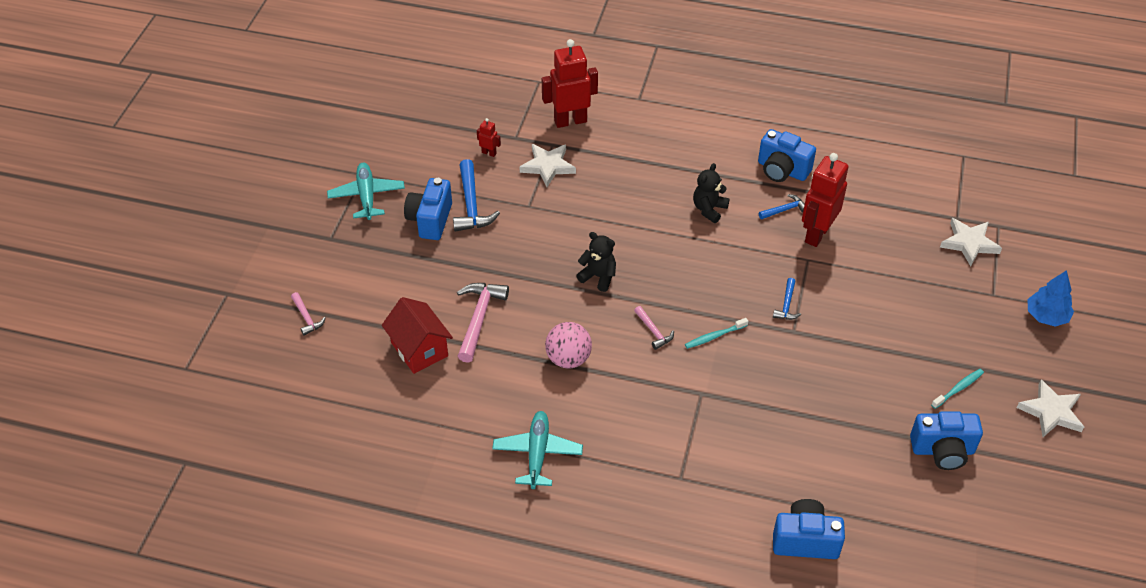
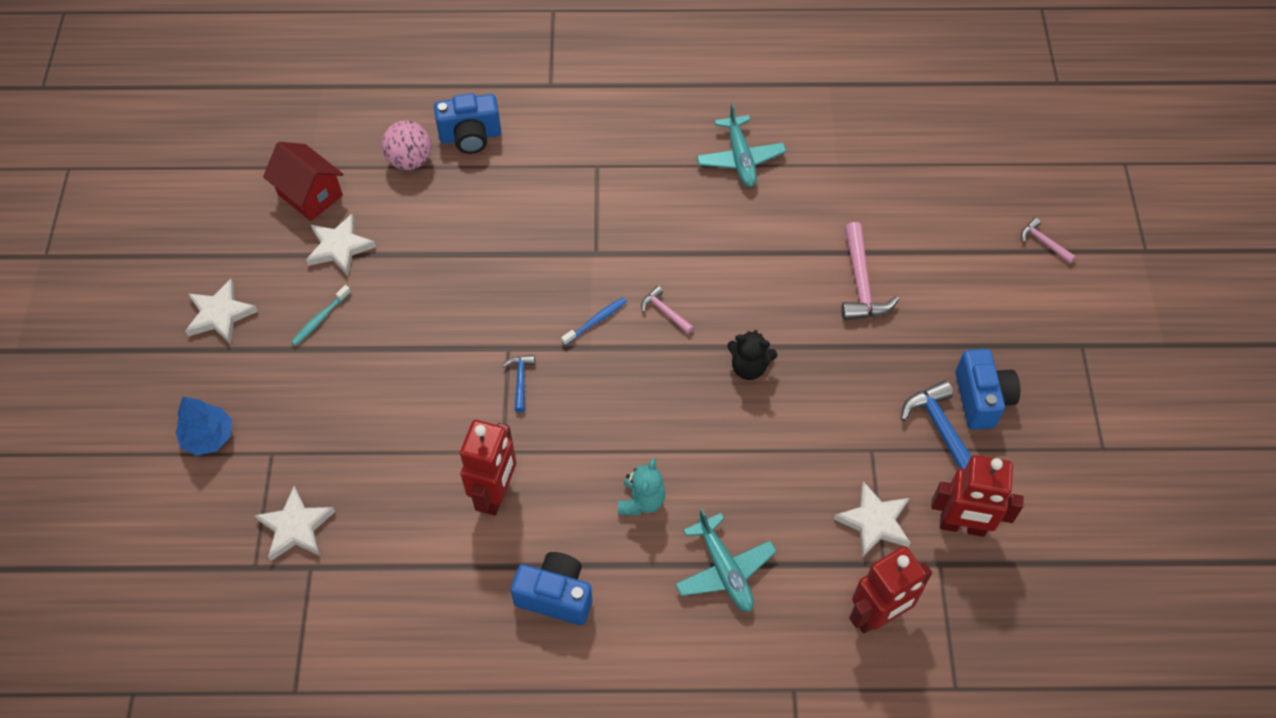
camera: 165 degrees right, 10 degrees up
(366, 196) = (1078, 415): turquoise plane -> turquoise plane (724, 570)
(419, 349) = (905, 234): red house -> red house (310, 195)
(489, 153) = (962, 526): red robot -> red robot, size x2.26
(568, 359) = (746, 259): pink ball -> pink ball (410, 160)
(709, 209) = (641, 501): black teddy bear -> turquoise teddy bear
(714, 336) = (596, 321): turquoise toothbrush -> blue toothbrush
(784, 210) = (543, 524): blue hammer -> none
(942, 450) = (339, 247): blue camera -> white star

